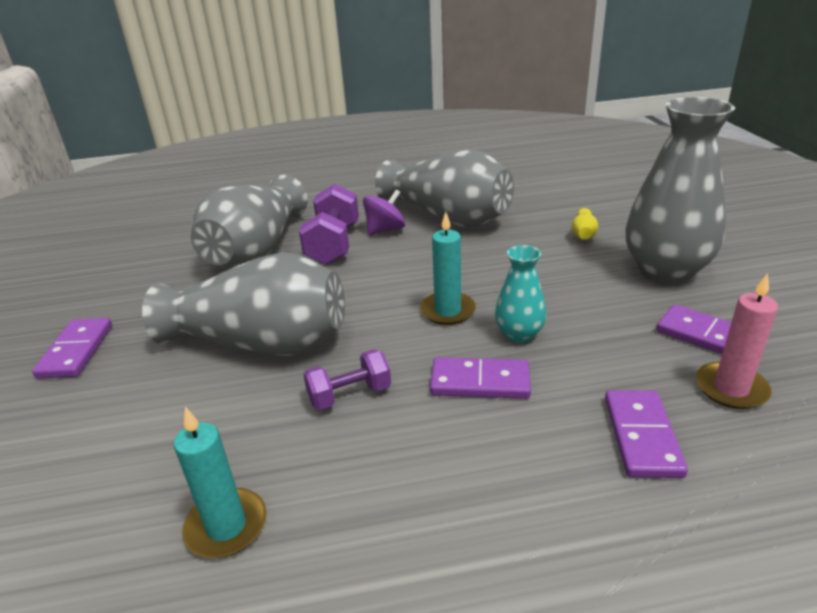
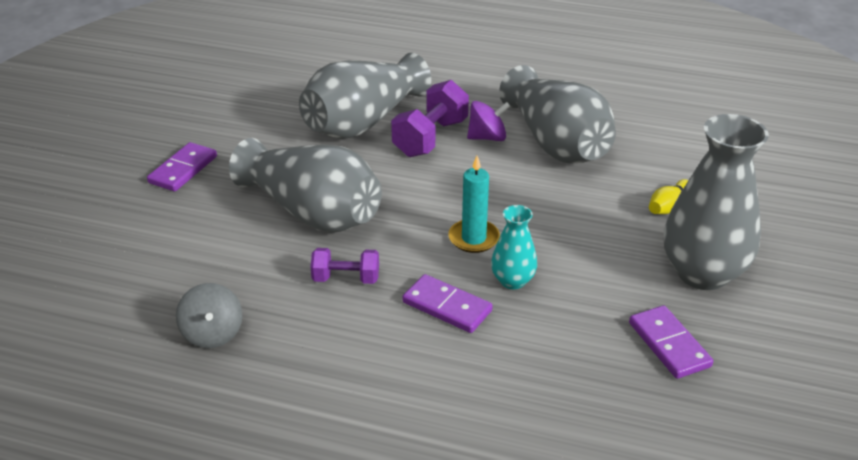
camera: 25 degrees right, 5 degrees up
(226, 526) = (212, 333): turquoise candle -> grey spinning top
(641, 436) = (527, 393): purple domino -> none
(731, 388) = (637, 390): pink candle -> none

